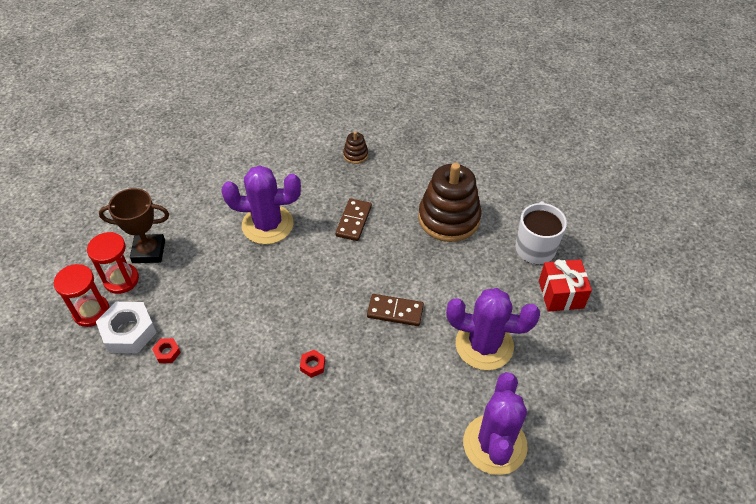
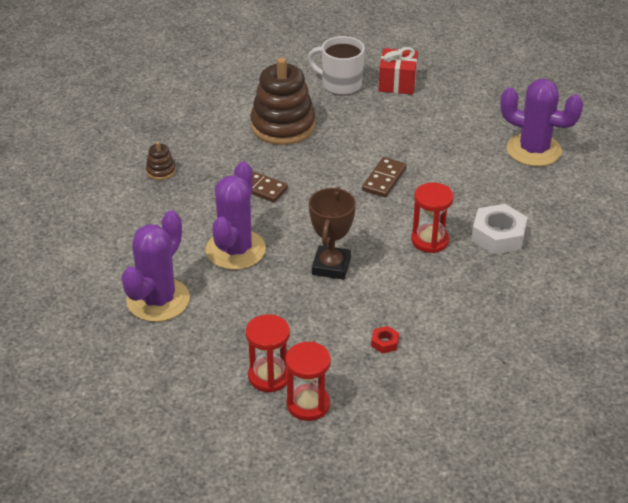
camera: 75 degrees left, 10 degrees down
(129, 332) = (347, 372): white nut -> white nut (498, 236)
(149, 251) = (234, 350): brown trophy -> brown trophy (331, 266)
(312, 365) = (430, 240): red nut -> red hourglass
(484, 345) = (437, 135): purple cactus -> purple cactus (158, 300)

